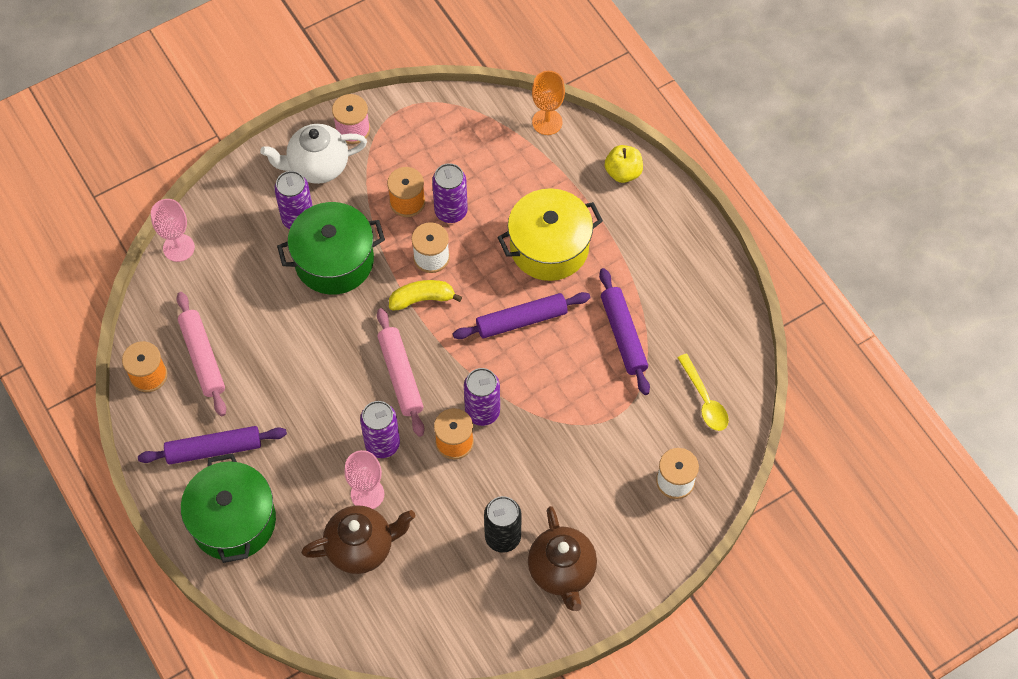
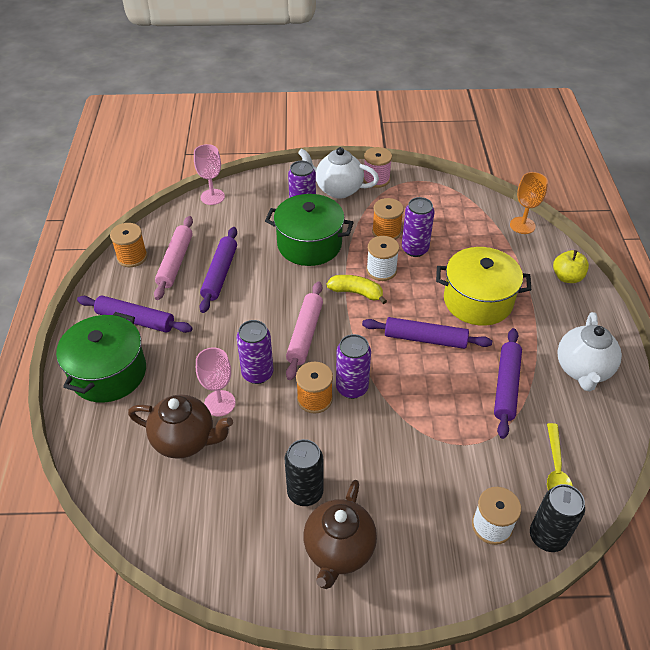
camera: 30 degrees right, 15 degrees down
(263, 348) = (220, 274): none -> purple rolling pin
(684, 281) = (582, 370): none -> white teapot
(723, 466) = (547, 537): none -> black can

